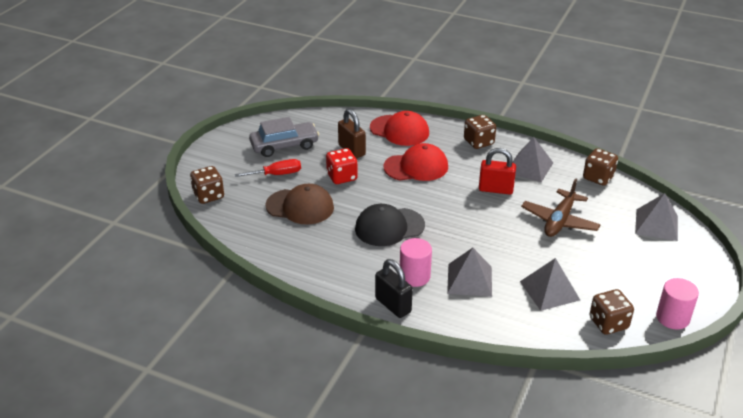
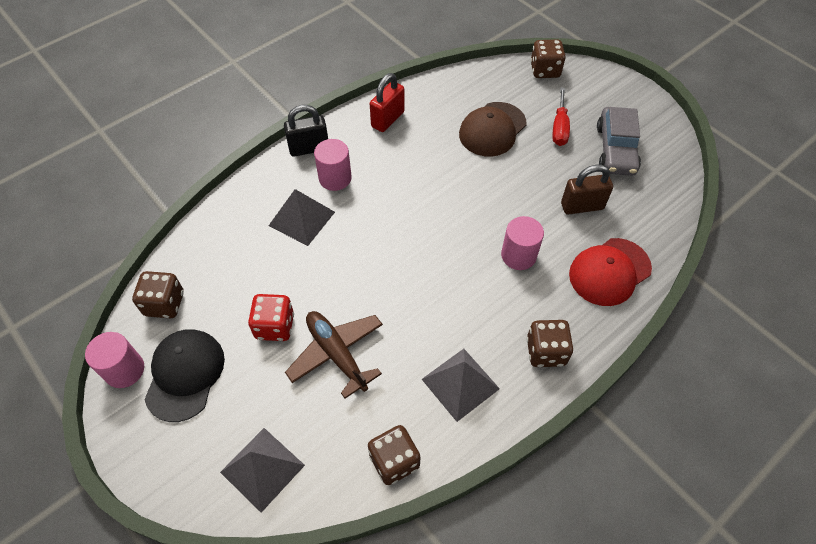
camera: 115 degrees right, 20 degrees up
(342, 177) = (530, 179): red dice -> red dice (275, 326)
(389, 227) = (420, 187): black cap -> black cap (185, 375)
(416, 167) = (518, 255): red cap -> pink cylinder
(495, 189) = (432, 317): red padlock -> red padlock (387, 119)
(549, 290) = (241, 278): grey pyramid -> none

